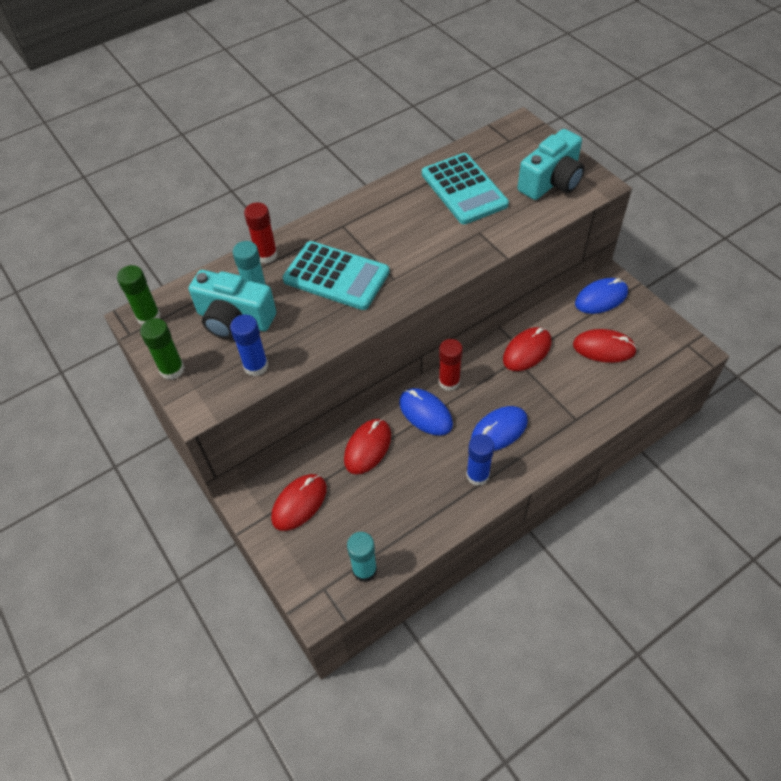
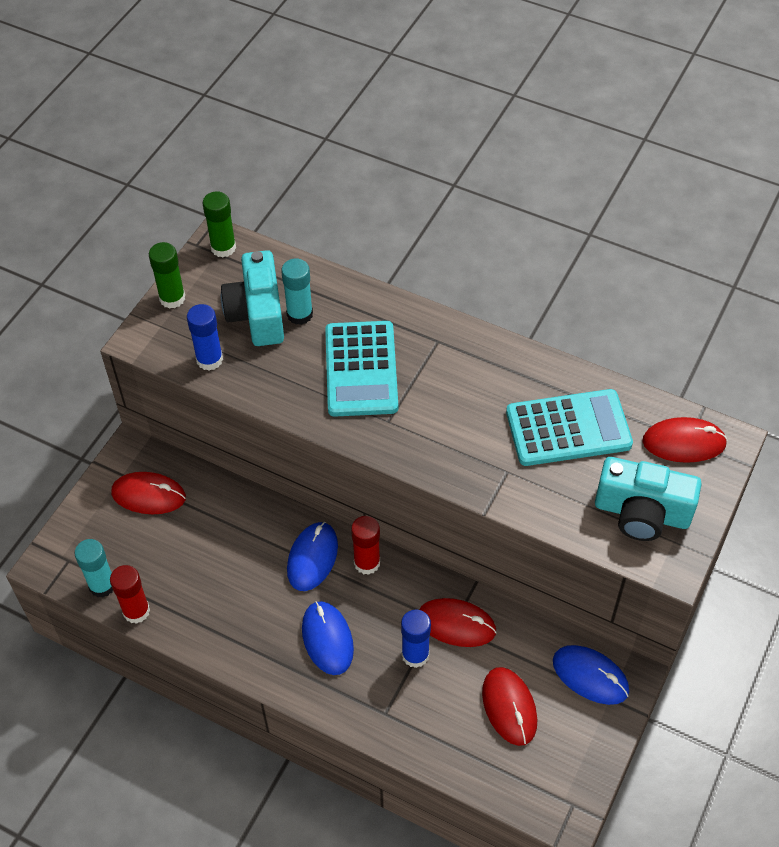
camera: 60 degrees right, 0 degrees up
(266, 255) = (355, 297): red glue stick -> red glue stick (136, 611)
(367, 447) = (241, 524): red mouse -> red mouse (684, 442)
(464, 189) = (568, 428): turquoise calculator -> turquoise calculator turned 135 degrees counterclockwise
(477, 475) = (258, 641): blue glue stick -> blue glue stick (415, 655)
(499, 430) = (327, 639): blue mouse -> blue mouse turned 45 degrees clockwise

